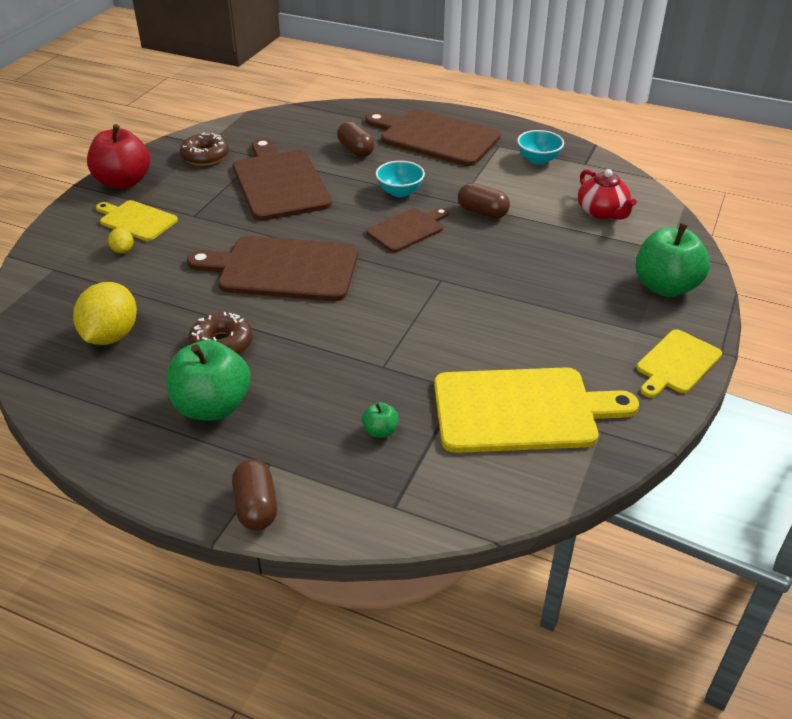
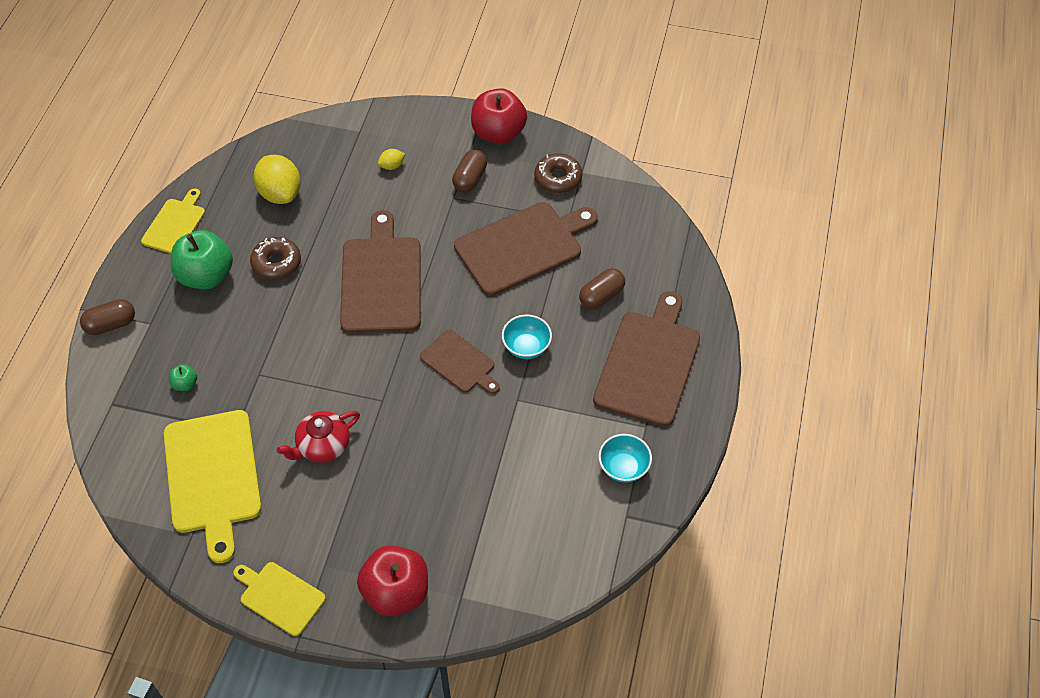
camera: 80 degrees right, 15 degrees up
(111, 335) = (280, 193): yellow lemon -> yellow lemon turned 60 degrees clockwise
(136, 220) = (438, 161): yellow cutting board -> yellow cutting board (175, 224)
(482, 212) = (502, 423): brown capsule -> brown capsule (470, 179)
(602, 212) = (524, 535): red teapot -> red teapot (322, 446)
(665, 287) = (396, 592): green apple -> red apple

